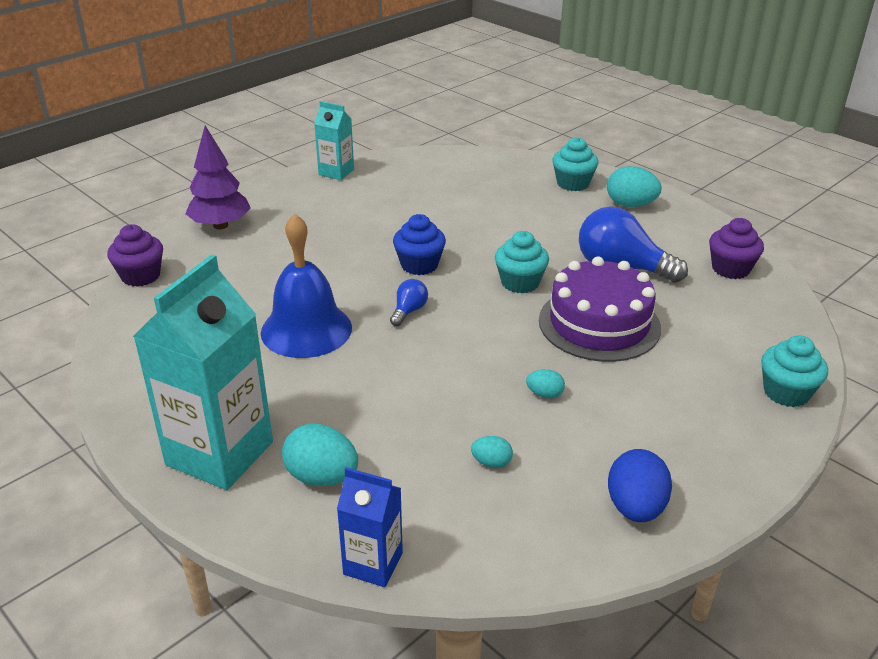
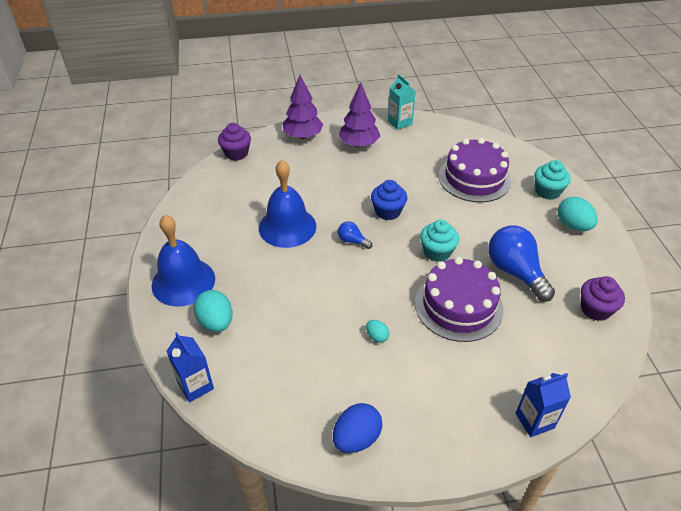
camera: 35 degrees right, 10 degrees up
(220, 453) = (183, 281): turquoise carton -> blue bell
(307, 210) = (359, 144): none -> purple tree
(409, 311) = (352, 241): blue light bulb -> blue light bulb turned 120 degrees counterclockwise
(483, 197) = (474, 178): none -> purple cake
(491, 463) = (306, 363): turquoise egg -> none
(786, 392) = (534, 420): turquoise cupcake -> blue carton

